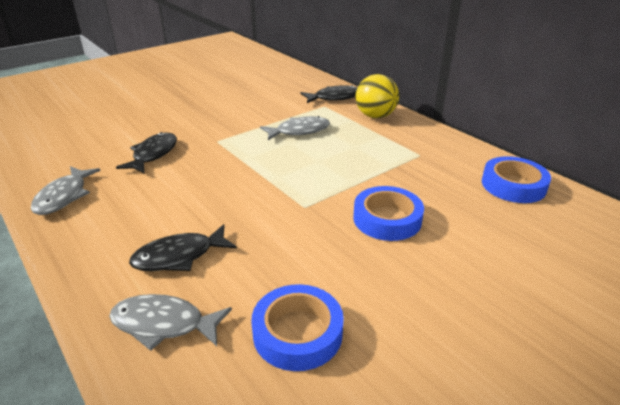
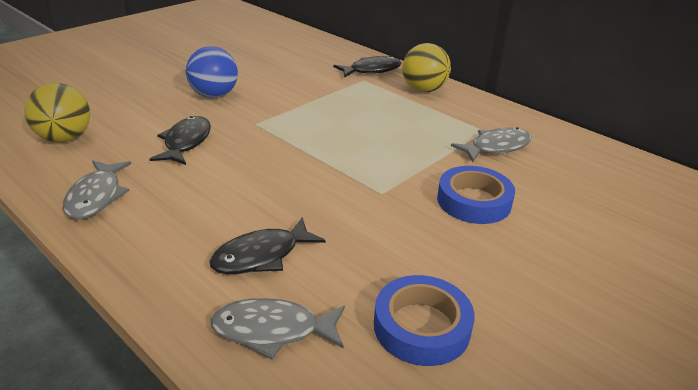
camera: 10 degrees left, 0 degrees up
(59, 147) = (65, 138): none -> yellow ball
(191, 115) = (214, 95): none -> blue ball
(299, 131) = (345, 109): grey fish -> grey fish (496, 147)
(513, 185) = (590, 159): blue tape -> none

